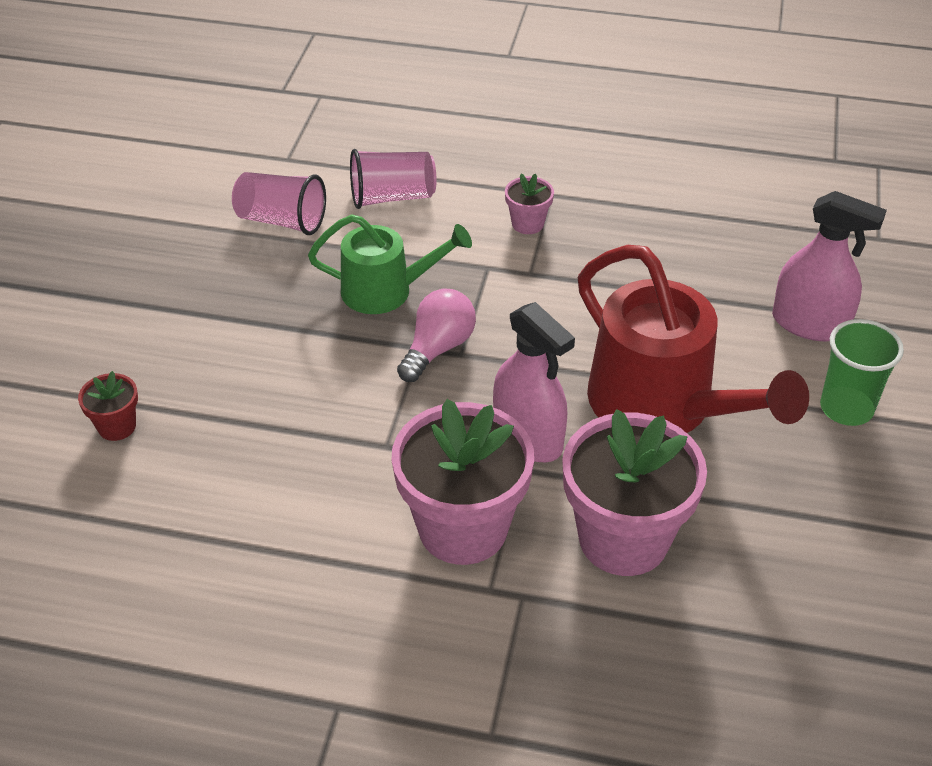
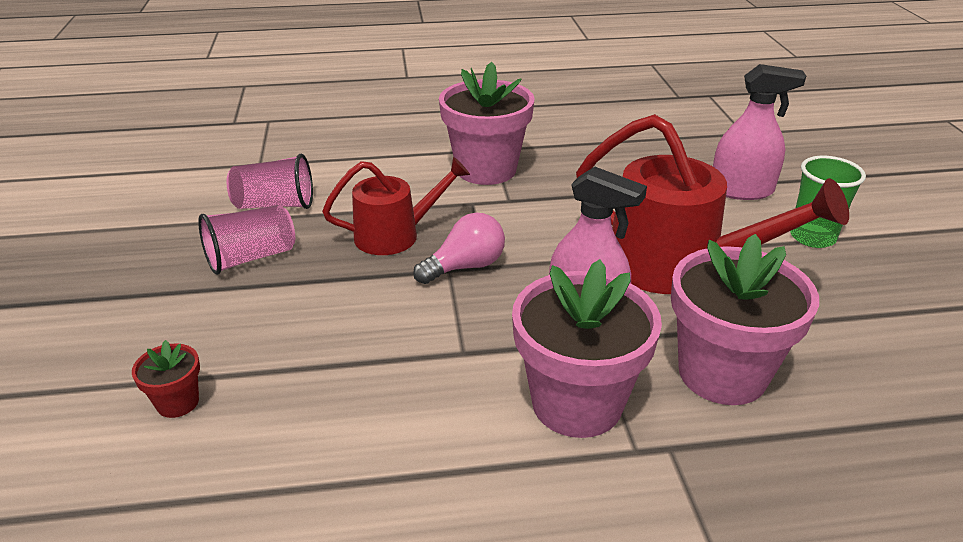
camera: 20 degrees left, 10 degrees down
(386, 290) = (395, 235): green watering can -> red watering can
(392, 197) = (364, 172): pink cup -> pink cup (251, 258)
(438, 348) = (465, 267): pink light bulb -> pink light bulb turned 45 degrees clockwise
(527, 224) = (486, 169): pink flower pot -> pink flower pot, size x2.21

